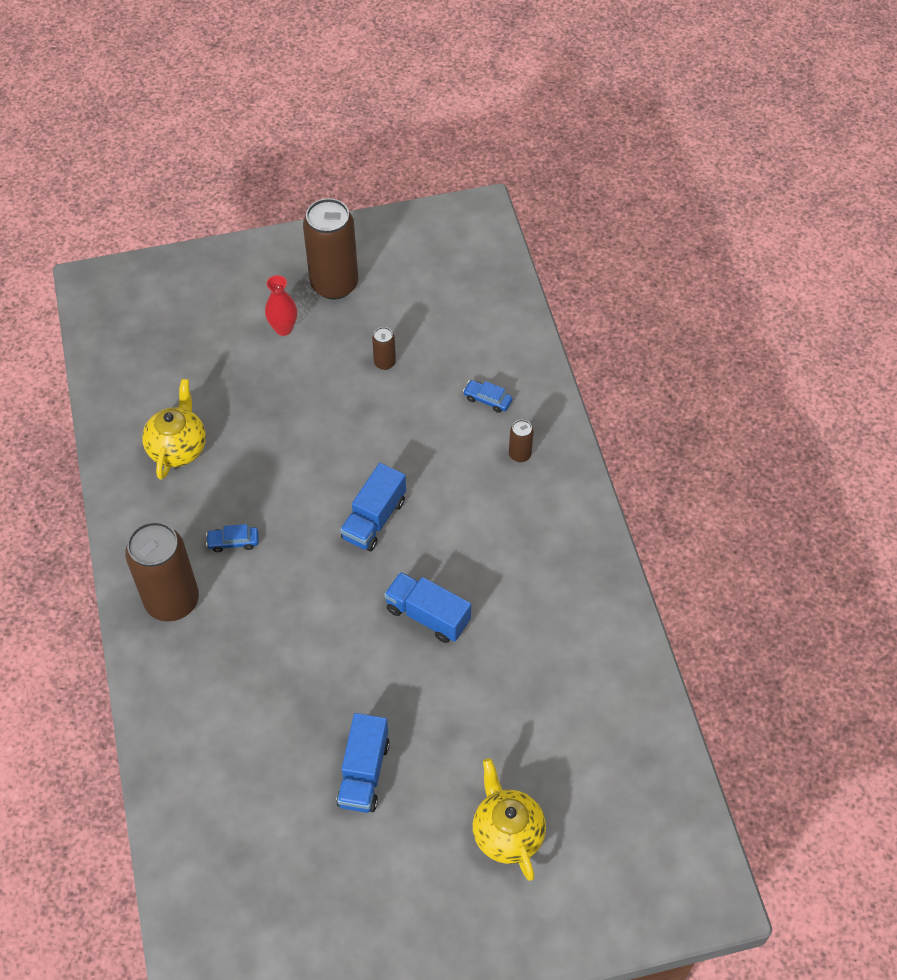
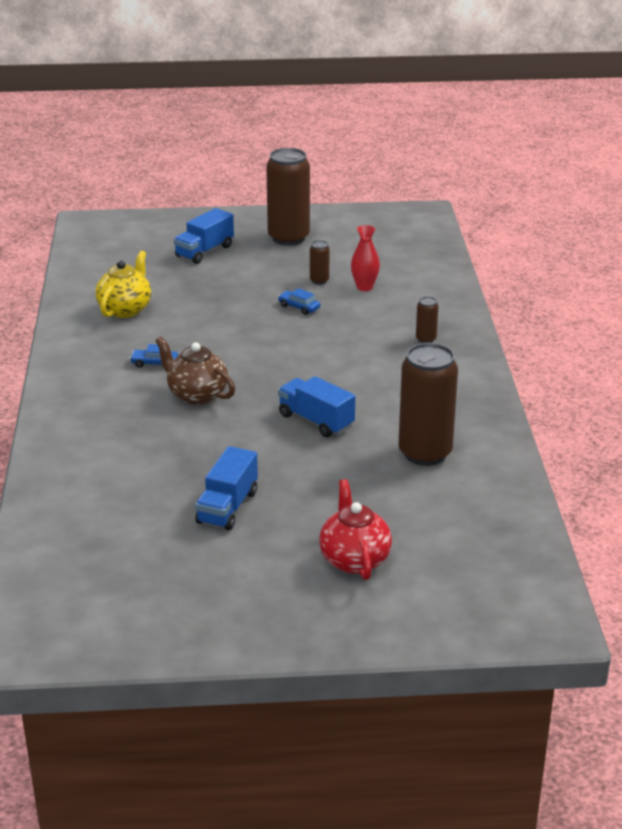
camera: 10 degrees right, 25 degrees down
(172, 601) = (89, 390): brown can -> brown can (425, 453)
(283, 328) = (237, 256): red vase -> red vase (364, 287)
(291, 591) = (196, 395): none -> brown teapot
(374, 519) = (284, 362): blue truck -> blue truck (204, 251)
(487, 399) = (404, 307): blue car -> blue car (299, 307)
(507, 833) = (354, 559): yellow teapot -> red teapot

